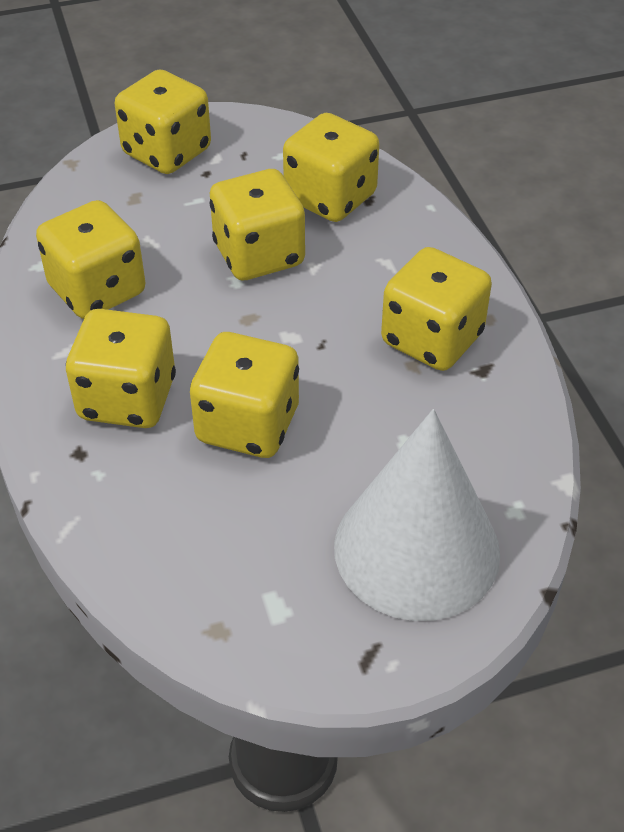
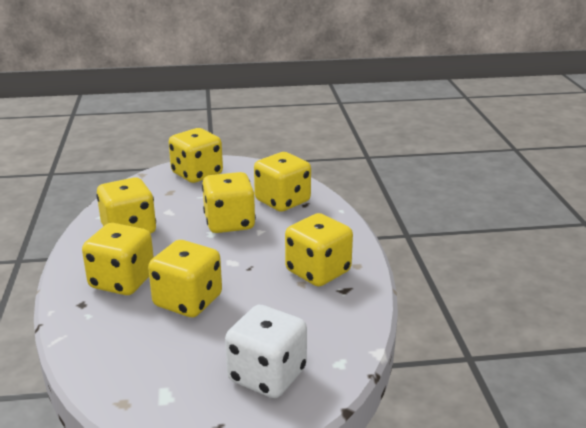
camera: 10 degrees right, 20 degrees down
(416, 549) = (267, 375): white cone -> white dice

